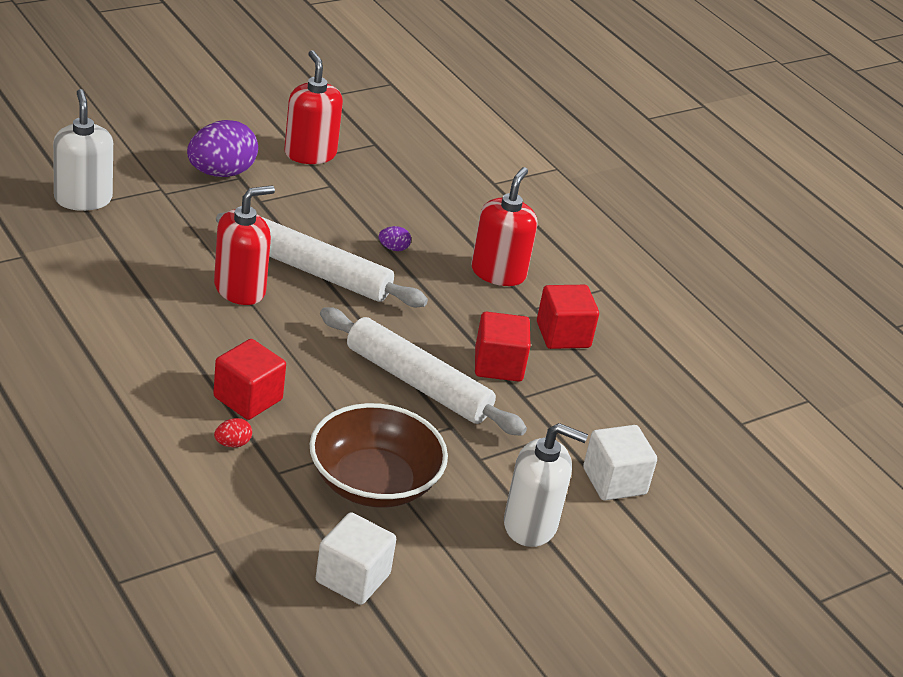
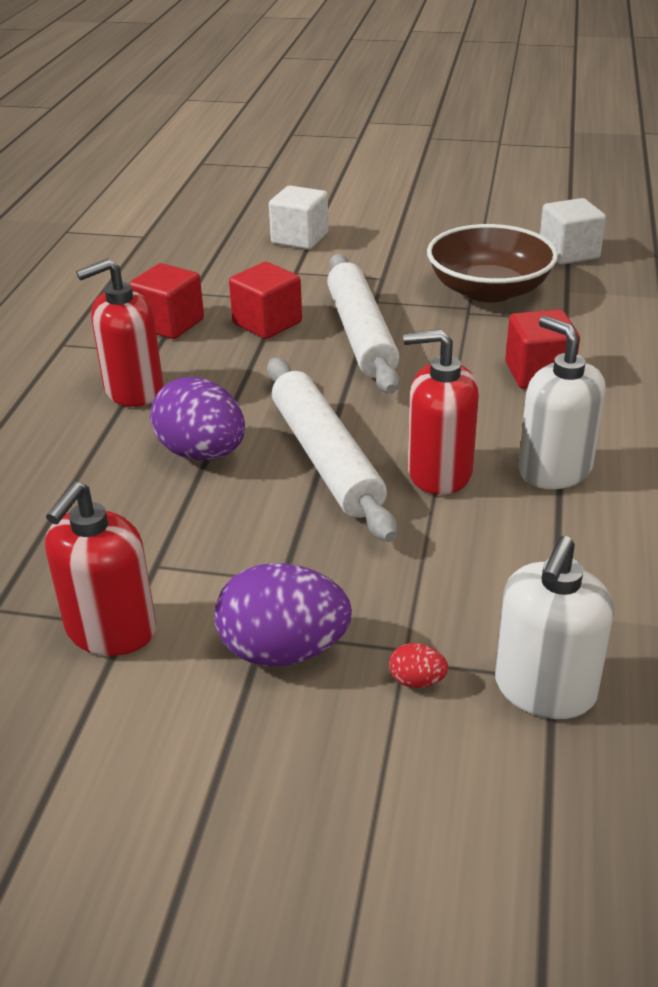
camera: 130 degrees left, 0 degrees up
(232, 444) = (587, 347): red egg -> red egg (417, 681)
(393, 248) = (202, 453): purple egg -> purple egg, size x2.36
(530, 525) = (399, 238): white soap dispenser -> white soap dispenser (554, 470)

